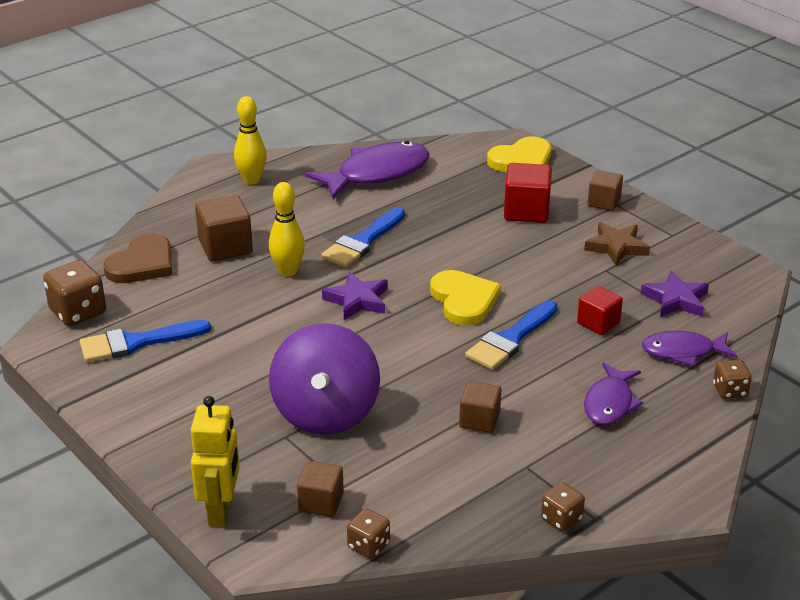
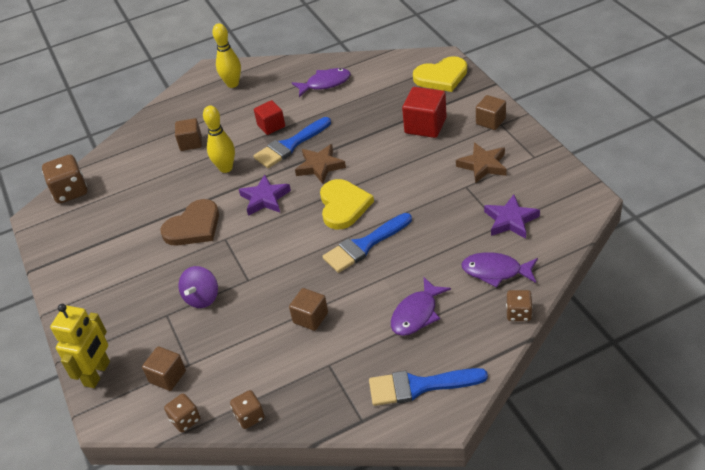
camera: 20 degrees right, 10 degrees up
(136, 343) = (98, 221): blue brush -> blue brush (419, 386)
(142, 264) = (129, 153): brown heart -> brown heart (193, 226)
(225, 247) = (191, 143): brown cube -> brown cube, size x0.65
(326, 413) = (202, 298): purple spinning top -> purple spinning top, size x0.52
(376, 174) = (325, 83): purple fish -> purple fish, size x0.60
(413, 261) = (320, 166): none -> brown star
(561, 519) = (335, 417): brown dice -> brown dice (250, 416)
(598, 323) = (438, 237): red cube -> red cube (271, 126)

